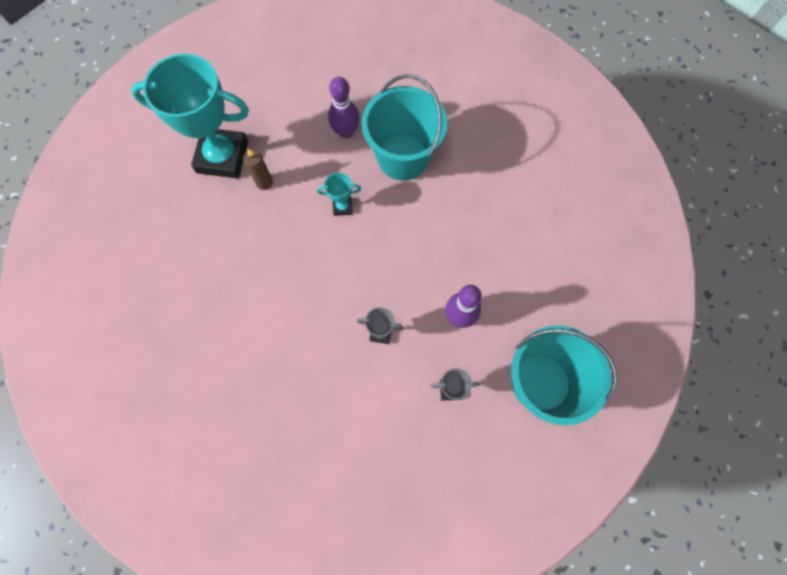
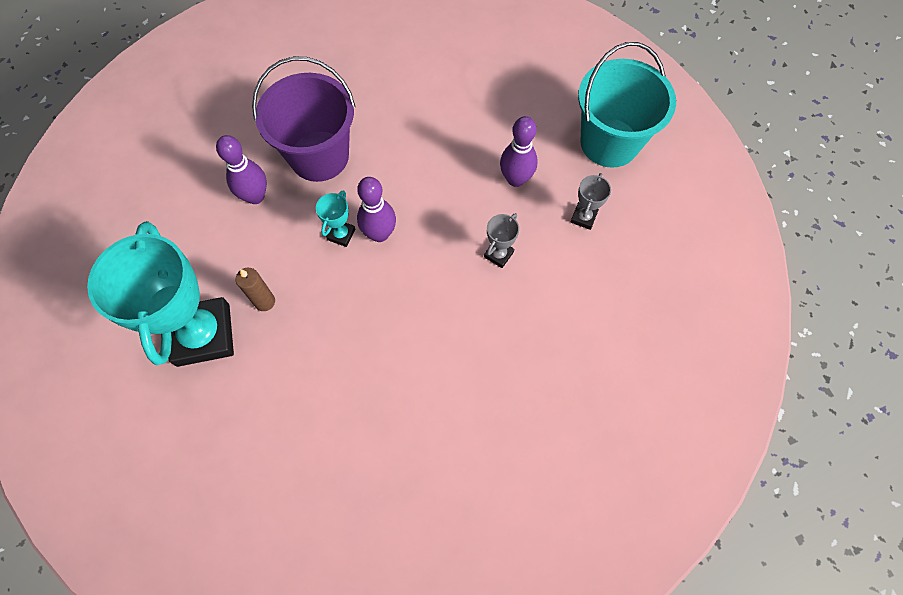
camera: 65 degrees left, 5 degrees down
(222, 156) = (203, 335): turquoise trophy -> turquoise trophy turned 45 degrees counterclockwise
(356, 234) = (379, 234): none -> purple bowling pin
(403, 157) = (319, 156): turquoise bucket -> purple bucket

